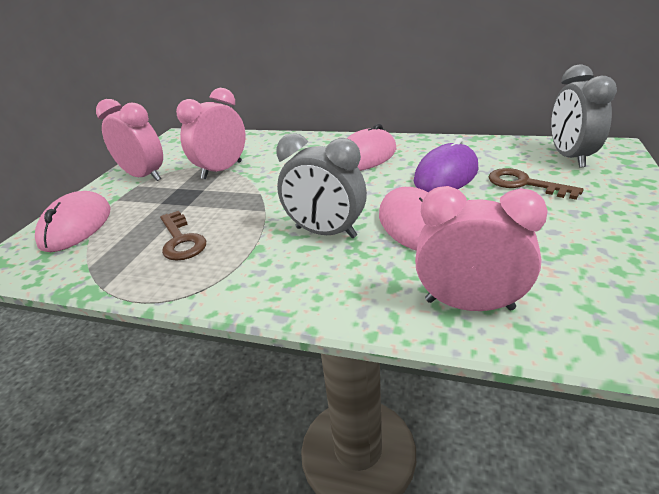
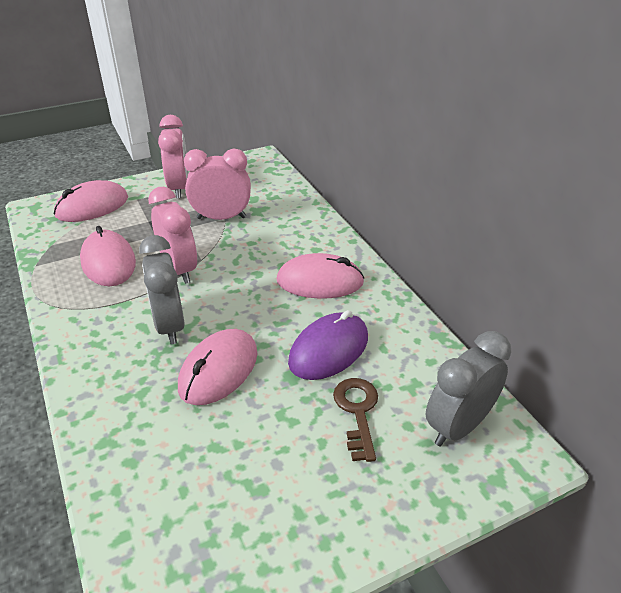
camera: 45 degrees right, 5 degrees up
(181, 240) = (108, 262): brown key -> pink mouse
(446, 175) = (328, 350): purple mouse -> purple mouse turned 45 degrees counterclockwise
(469, 304) = (125, 448): pink clock -> pink clock (179, 269)

